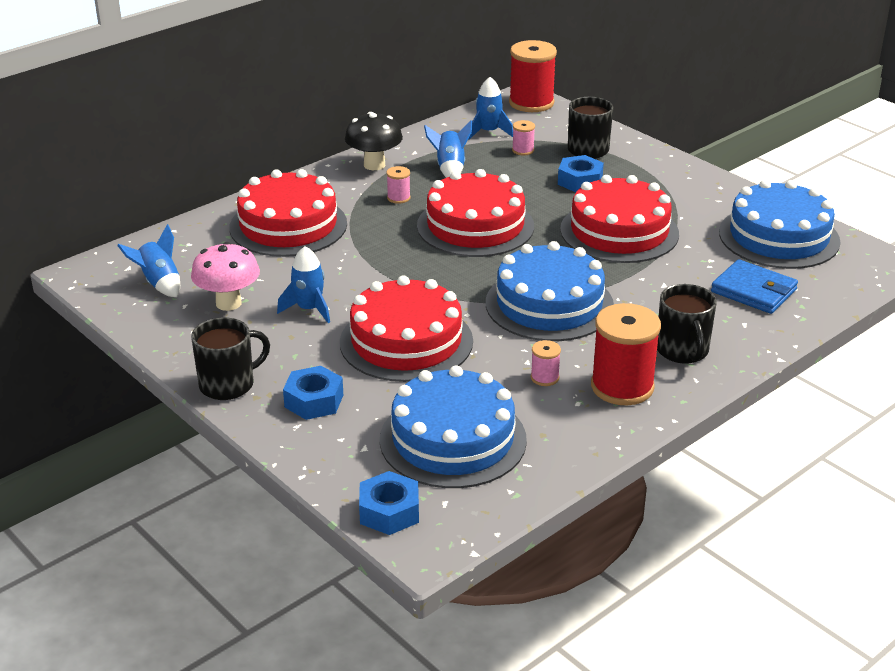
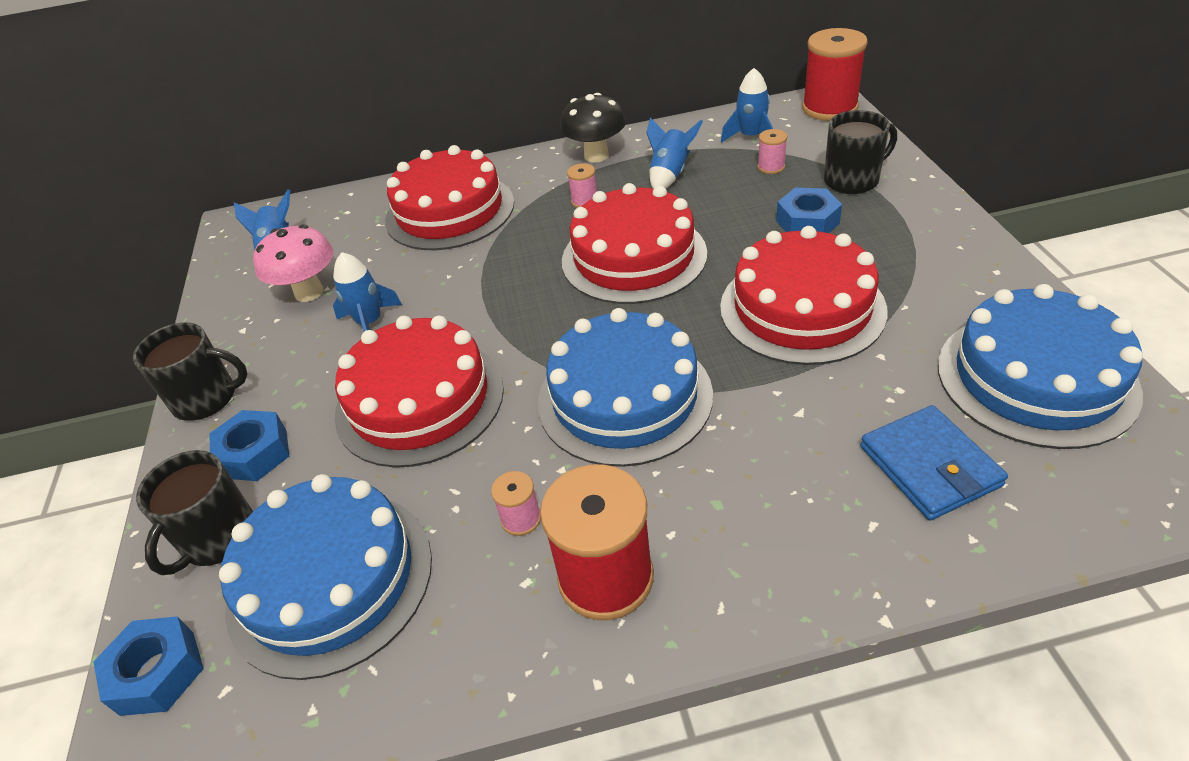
camera: 35 degrees right, 10 degrees up
(682, 351) = (740, 543): black mug -> black mug (218, 538)

